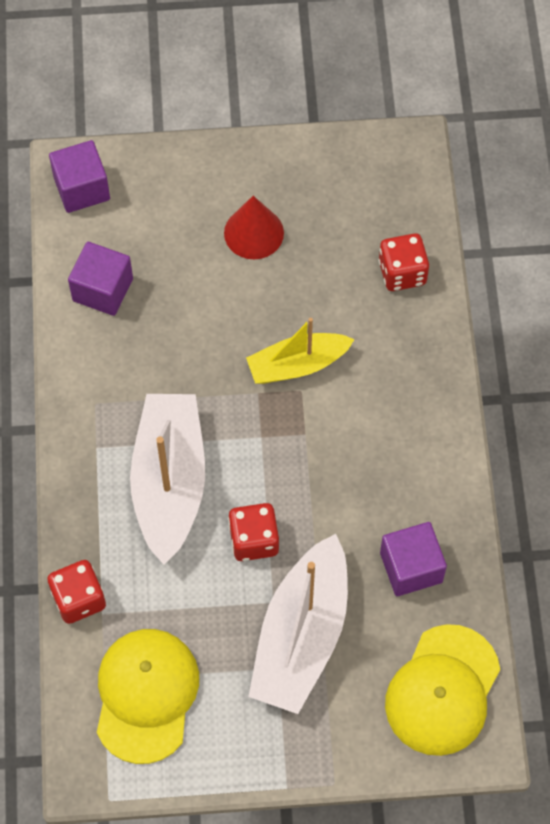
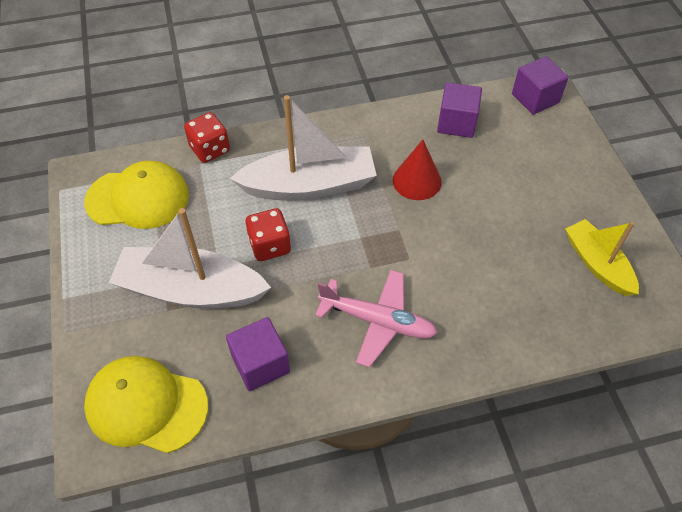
camera: 80 degrees right, 10 degrees down
(253, 233) = (542, 205): red cone -> red cone (417, 181)
(297, 365) = (431, 252): yellow boat -> yellow boat (597, 264)
(377, 439) = (377, 321): none -> pink plane
(402, 273) = (547, 318): red dice -> none

